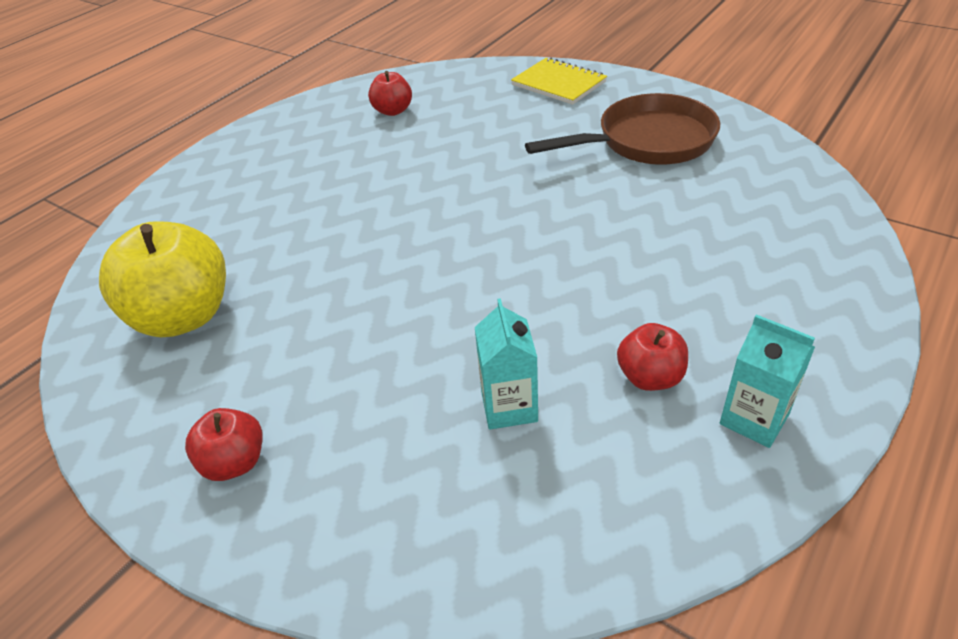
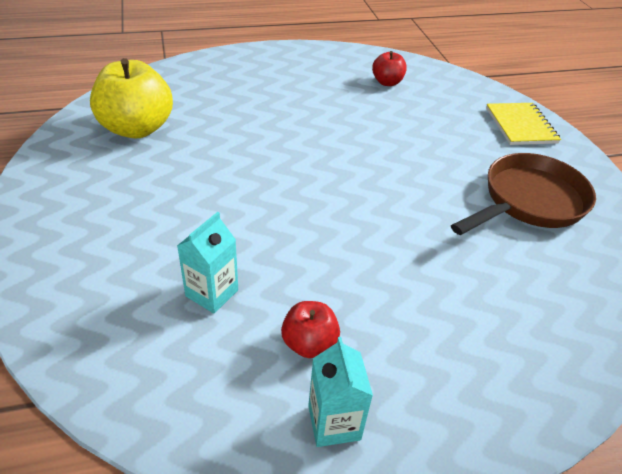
camera: 35 degrees right, 0 degrees up
(235, 462) = (64, 215): red apple -> none
(647, 142) = (528, 201): brown pan -> brown pan turned 60 degrees counterclockwise

